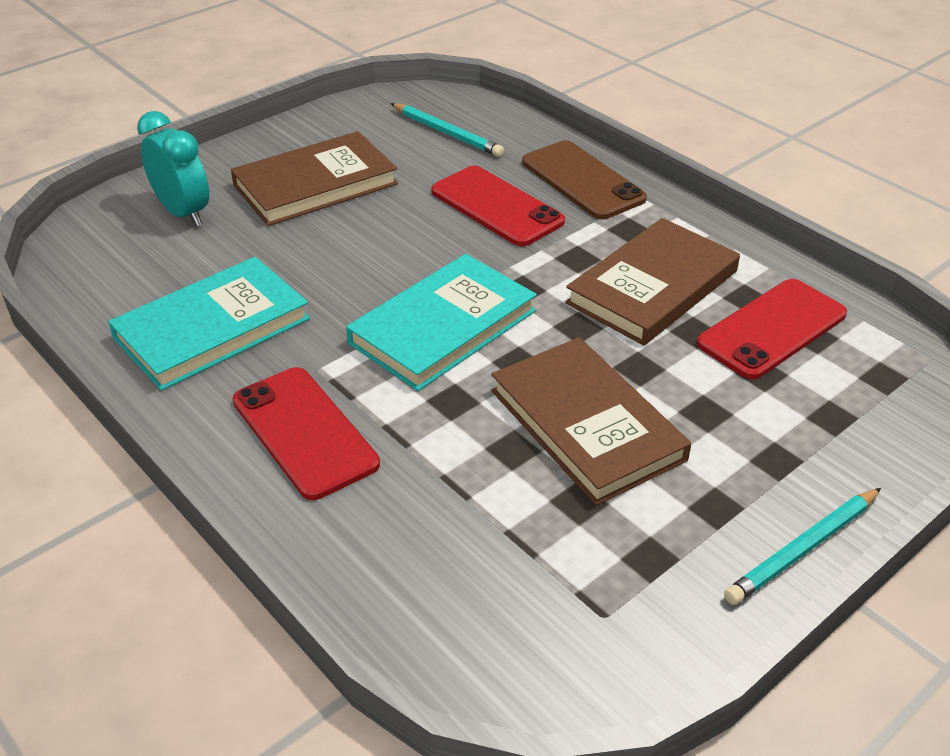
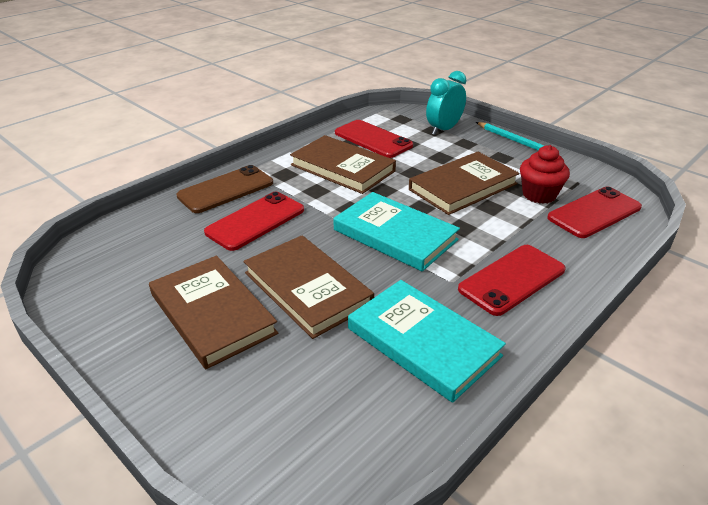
camera: 95 degrees left, 5 degrees down
(183, 213) = (253, 398): turquoise clock -> turquoise clock (443, 129)
(339, 246) = (307, 289): none -> brown book
(447, 133) = (142, 249): turquoise pencil -> none
(476, 601) = (594, 213): none -> red phone
(552, 530) = (539, 195): none -> red cupcake

